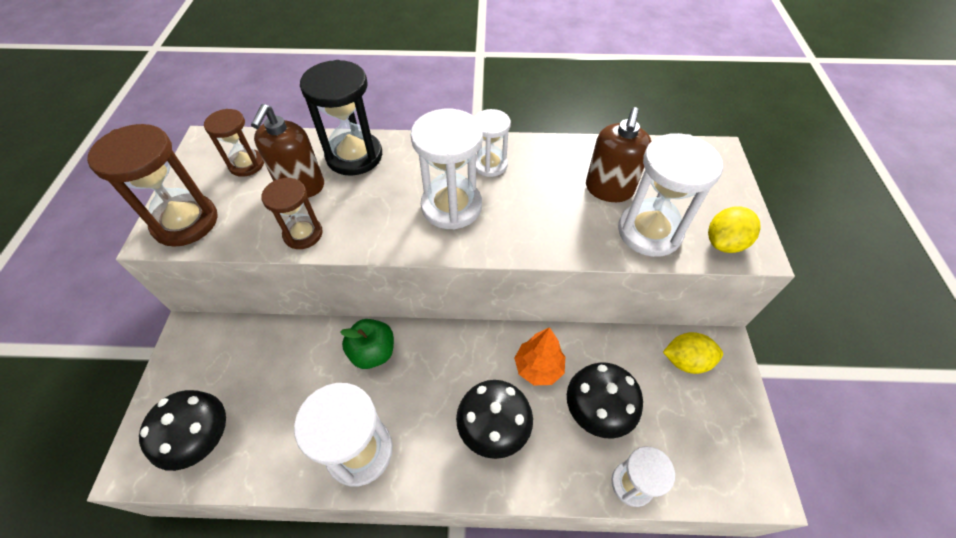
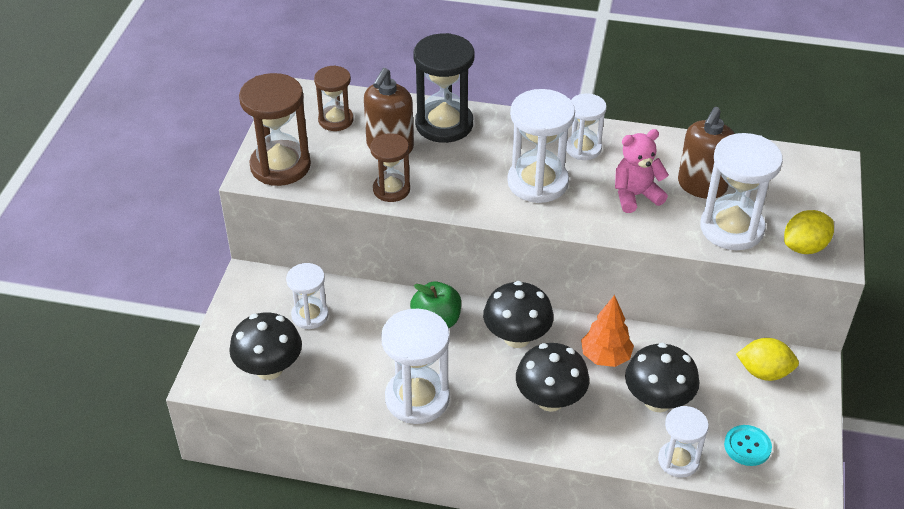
camera: 10 degrees right, 10 degrees down
(247, 365) = (310, 315): none -> white hourglass
(452, 358) = (517, 337): none -> black mushroom
(549, 208) = (635, 195): none -> pink teddy bear
(693, 453) = (747, 446): none -> turquoise button

